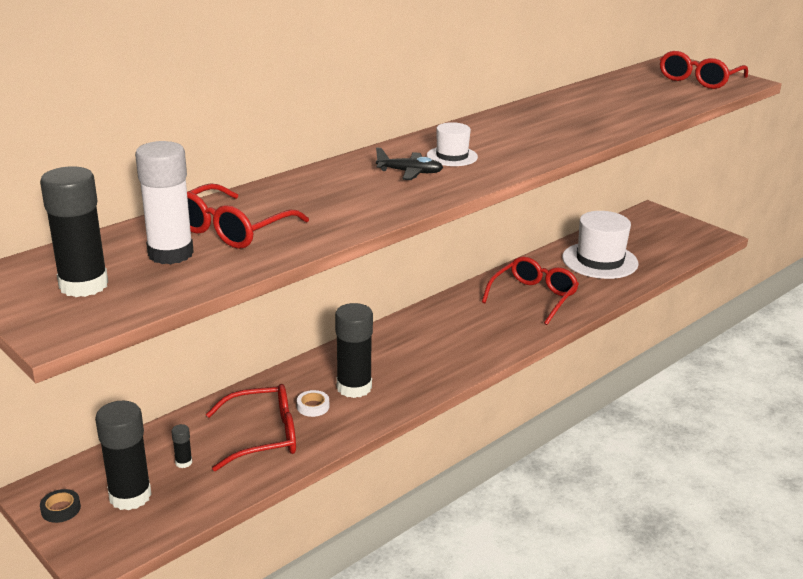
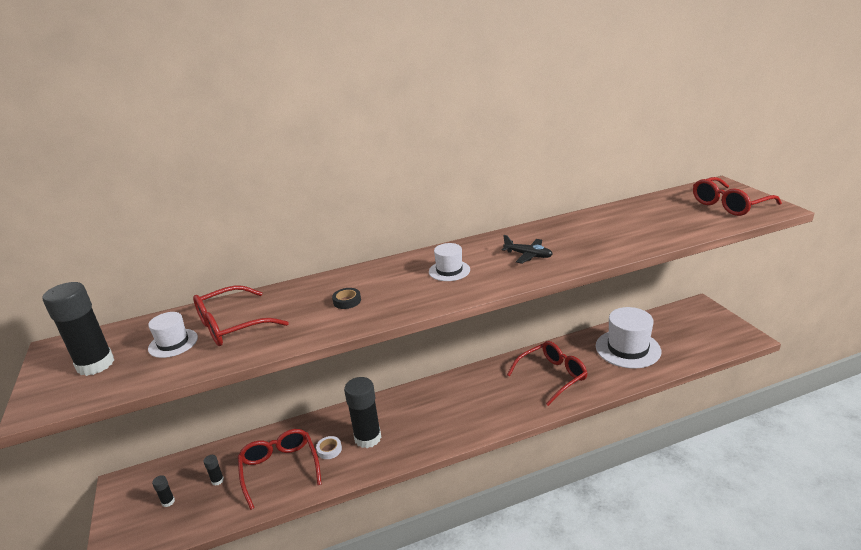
camera: 25 degrees right, 0 degrees up
(61, 509) = (123, 502): black tape -> black tape (347, 301)
(130, 496) = (168, 502): black glue stick -> black glue stick, size x0.42
(170, 254) = (173, 343): white glue stick -> white hat
(262, 436) = (280, 469): red glasses -> red glasses turned 120 degrees counterclockwise
(410, 172) = (403, 284): black plane -> black plane (528, 255)

